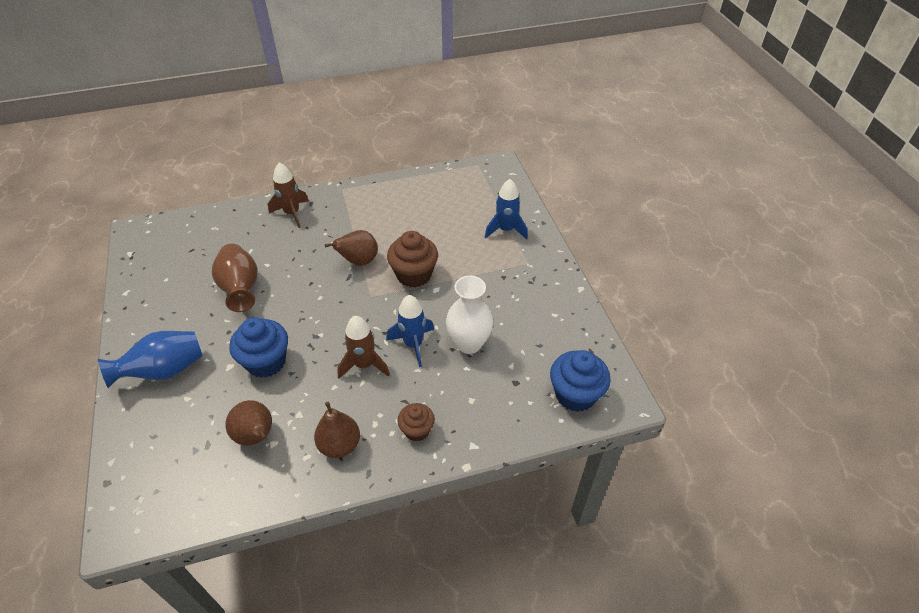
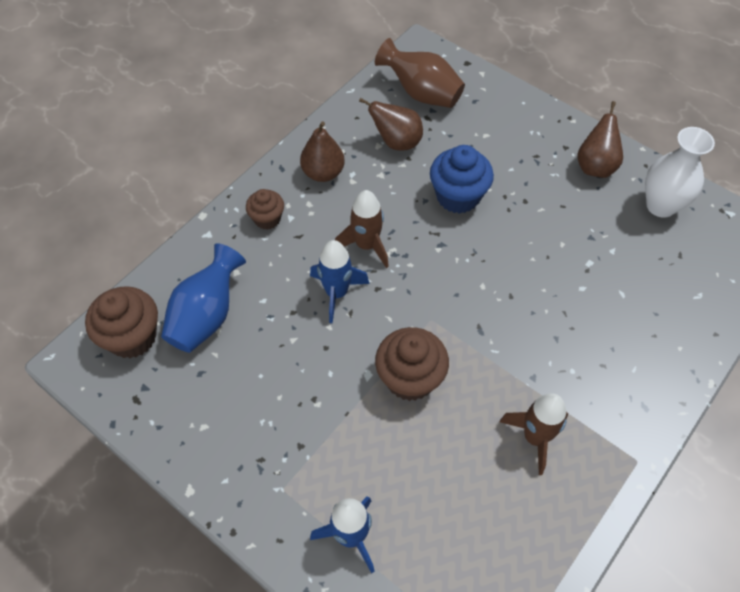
camera: 145 degrees right, 10 degrees up
(164, 371) = (532, 141): blue vase -> blue vase (206, 316)
(241, 289) = (571, 246): brown vase -> brown vase (421, 93)
(292, 213) = (645, 374): brown rocket -> brown rocket (535, 437)
(359, 261) = (490, 356): brown pear -> brown pear (595, 166)
(469, 343) = (279, 328): white vase -> white vase (661, 205)
(575, 394) = (132, 337): blue cupcake -> brown cupcake

